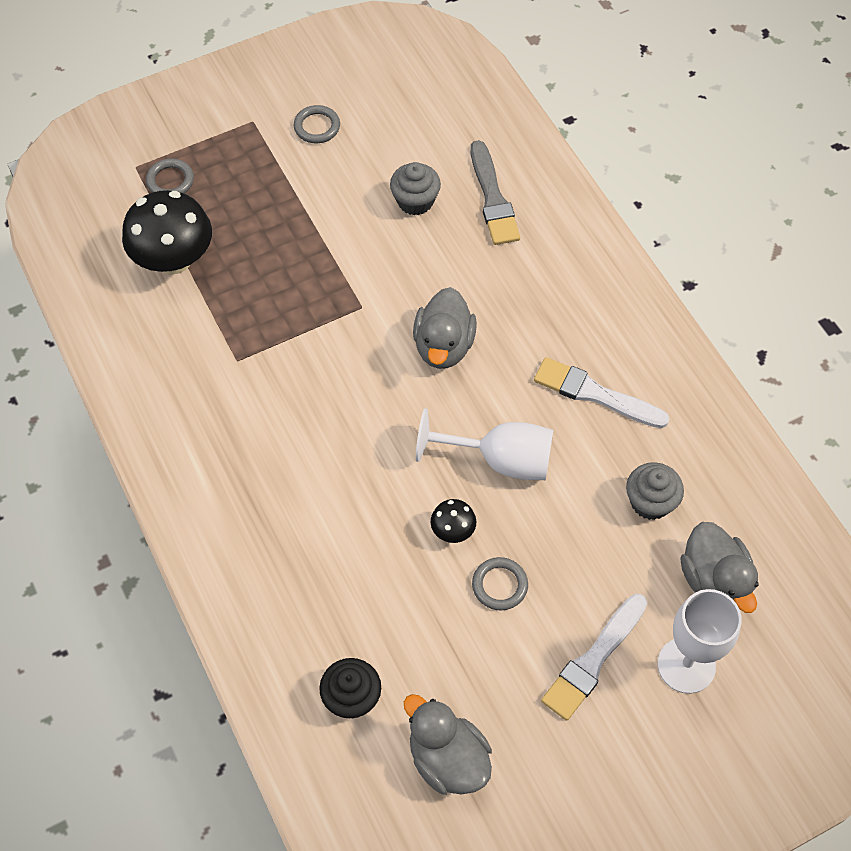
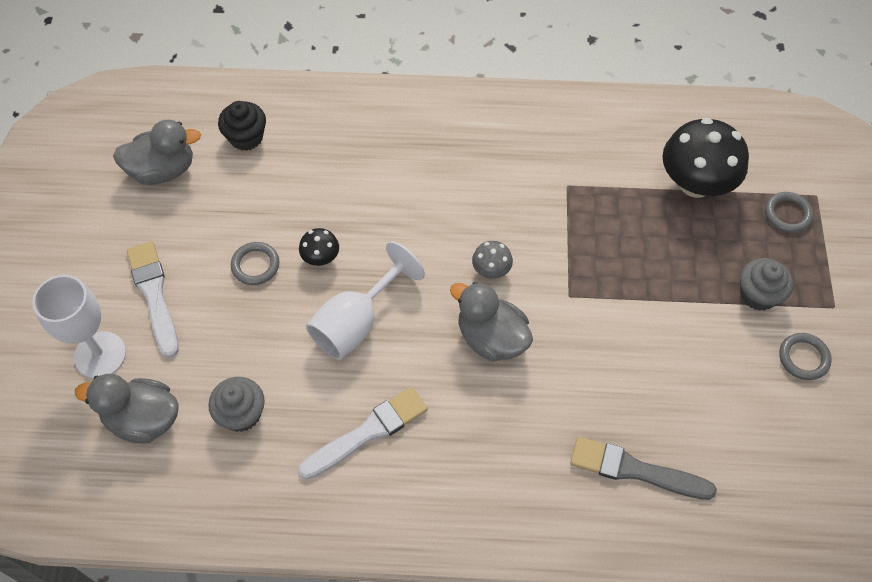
camera: 120 degrees right, 0 degrees up
(373, 378) = (491, 270): none -> grey mushroom
(415, 201) = (666, 398): grey cupcake -> grey cupcake (758, 294)

